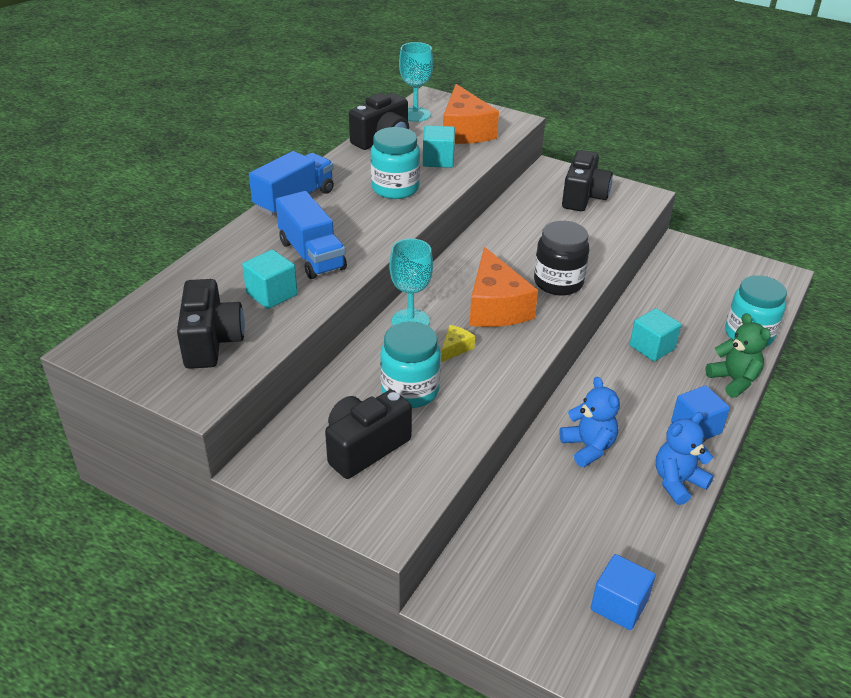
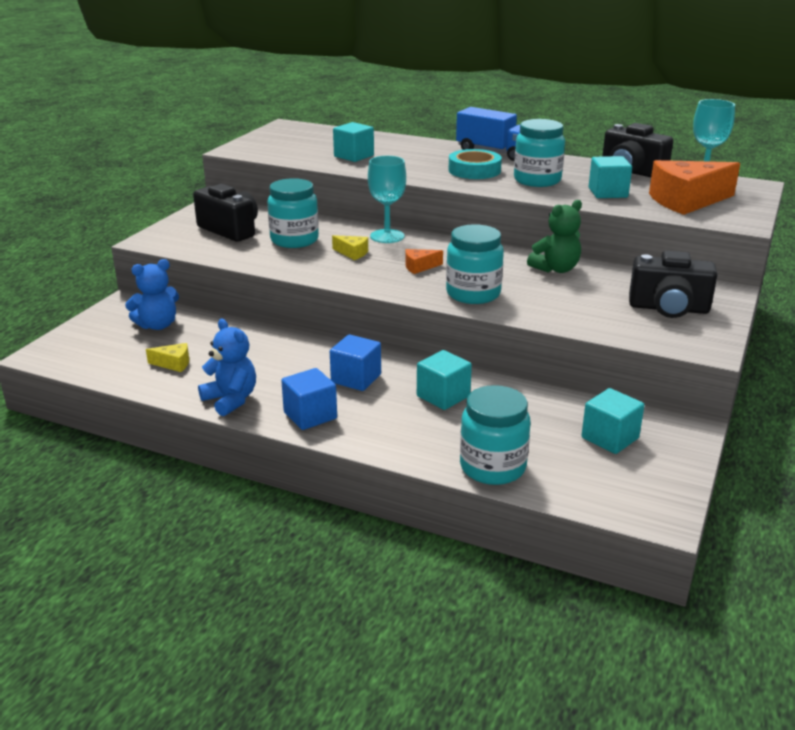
camera: 85 degrees right, 10 degrees down
(212, 342) = (294, 147): black camera -> none
(312, 255) = (411, 162): blue truck -> none
(353, 218) = (474, 170): none -> turquoise tape
(496, 307) = (419, 267): orange cheese -> orange cheese, size x0.43
(558, 282) = (473, 294): black jar -> turquoise jar
(588, 447) = (279, 356): blue teddy bear -> blue teddy bear (157, 325)
(609, 532) = (173, 364): none -> yellow cheese
(619, 605) = (97, 366): blue cube -> blue cube (356, 379)
(698, 277) = (610, 438): none -> turquoise cube
(733, 380) = (395, 447): green teddy bear -> green teddy bear (556, 269)

